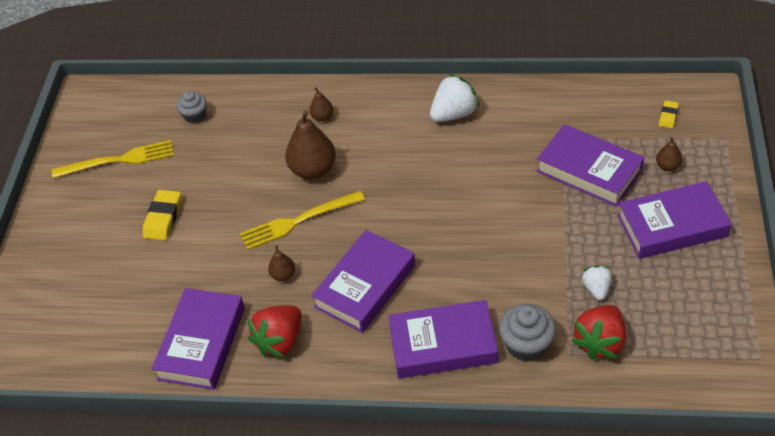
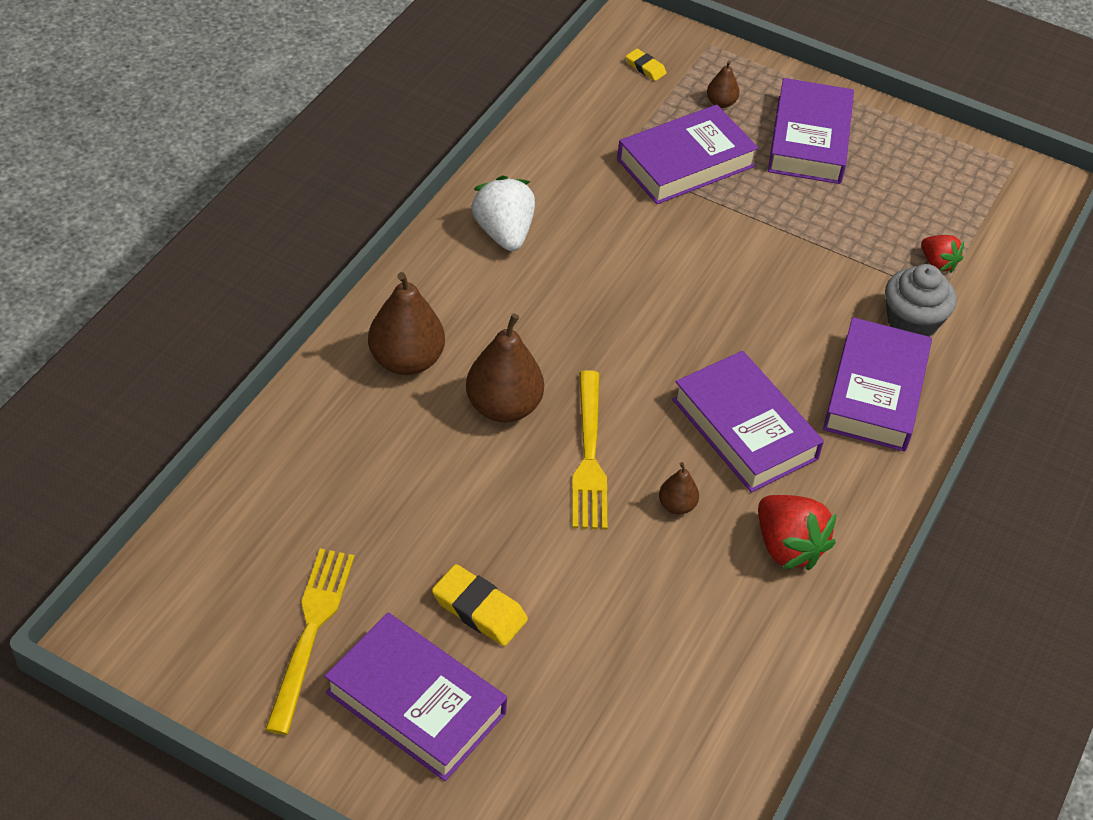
camera: 75 degrees left, 0 degrees up
(195, 116) = (286, 503): grey cupcake -> none
(201, 343) = (746, 635): purple book -> purple book (415, 703)
(322, 117) = (406, 360): brown pear -> brown pear, size x2.01
(596, 289) = (863, 234): white strawberry -> none
(600, 342) = (937, 263): red strawberry -> red strawberry, size x0.60

